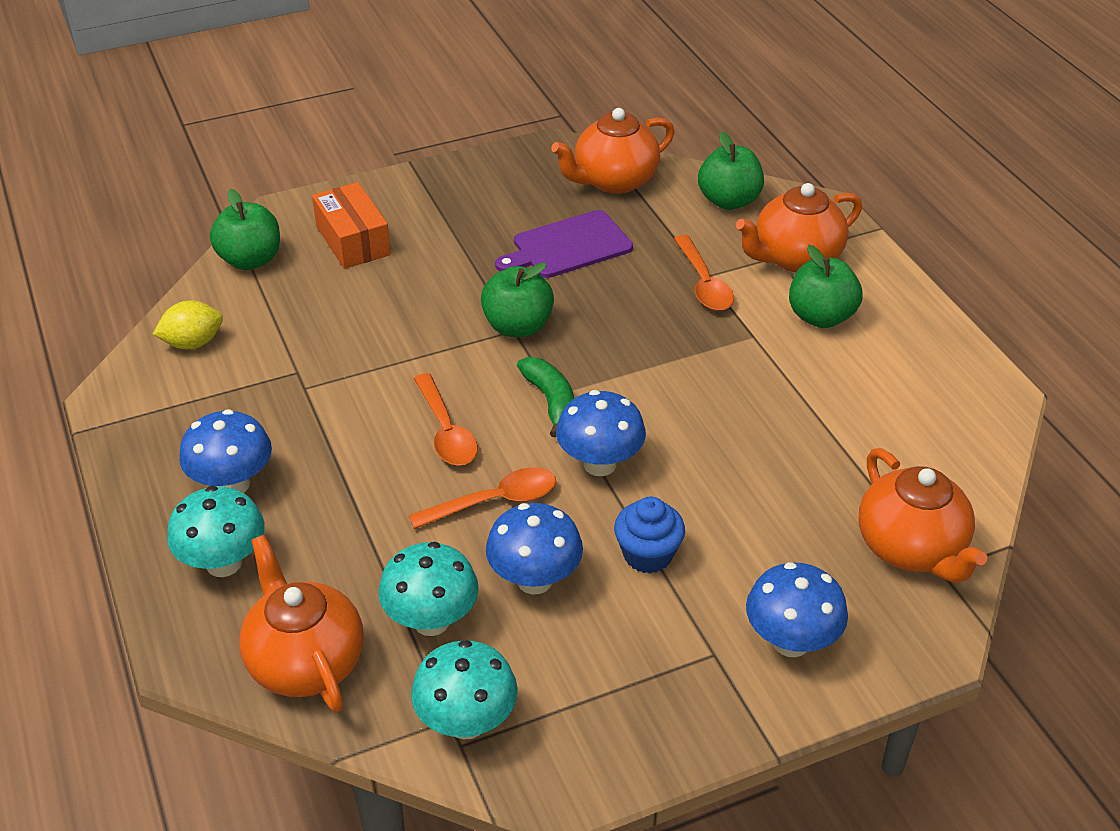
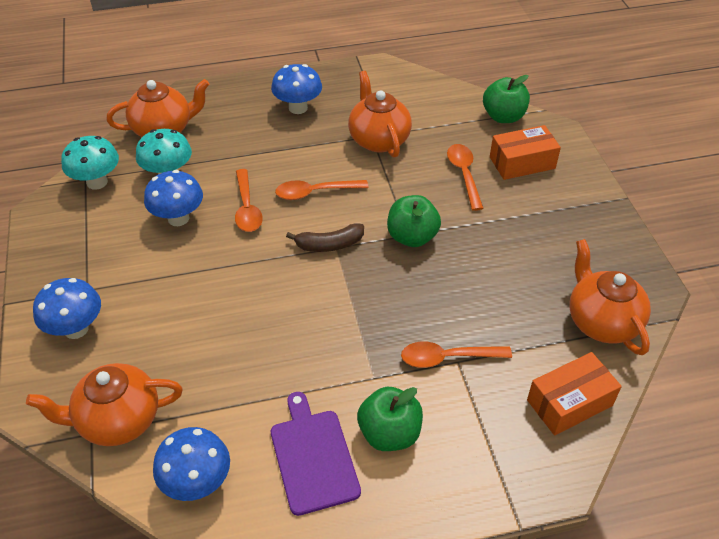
camera: 100 degrees right, 5 degrees up
(193, 343) = (422, 94): yellow lemon -> none
(224, 563) = (241, 104): turquoise mushroom -> none
(384, 289) = (464, 174): none -> orange spoon
(550, 401) = (329, 244): green banana -> brown banana
(568, 246) = (507, 277): purple cutting board -> purple cutting board (313, 457)
(599, 464) = (262, 261): blue mushroom -> blue mushroom (197, 482)
(647, 555) = (175, 272): blue cupcake -> none
(729, 201) = (569, 403): green apple -> orange box
(795, 258) = (476, 435): orange teapot -> orange teapot (378, 139)

